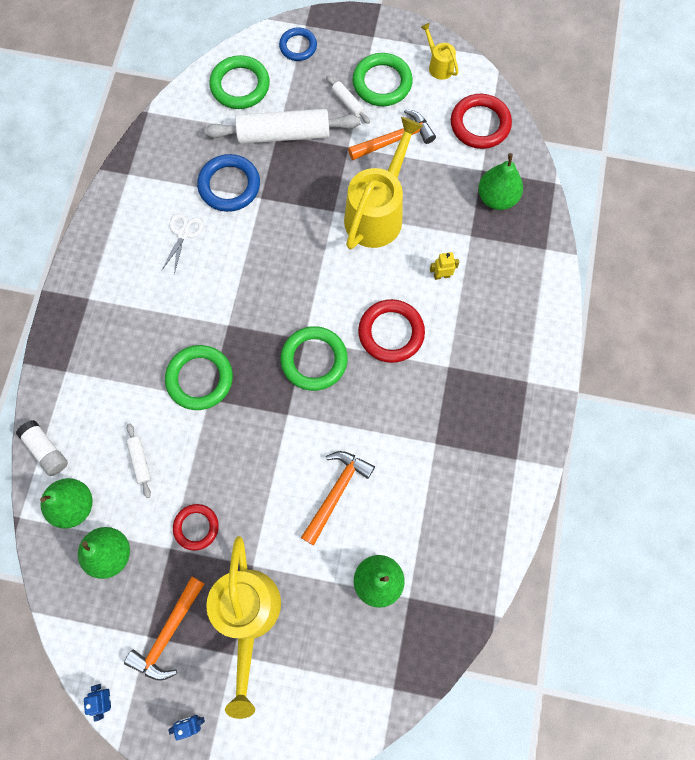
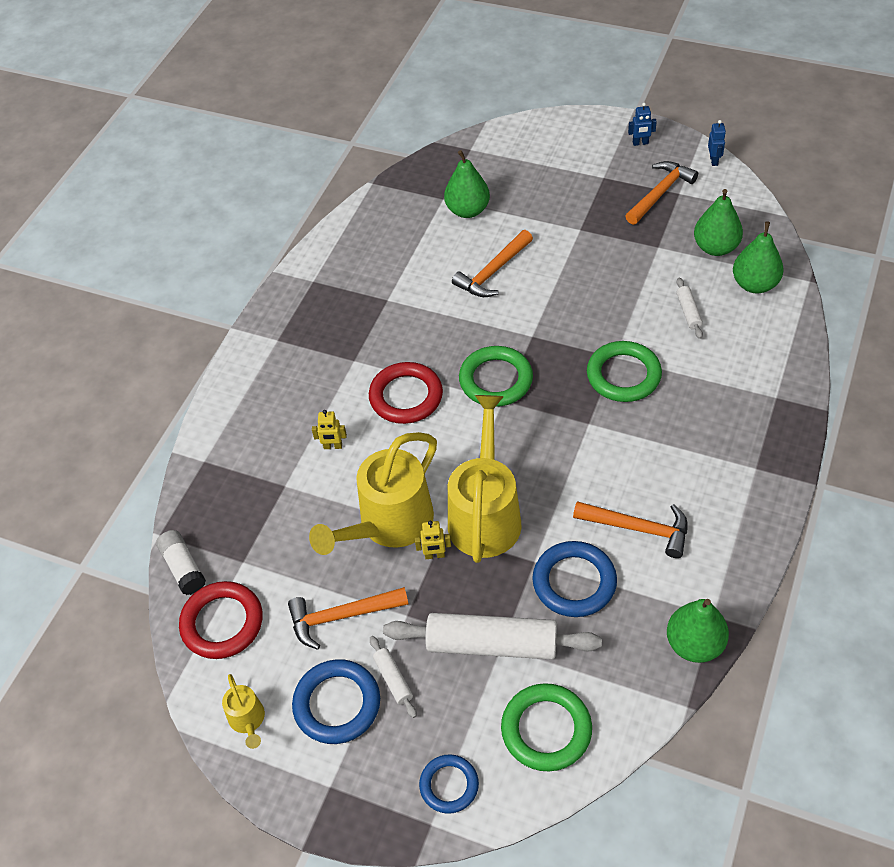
camera: 165 degrees left, 20 degrees down
(46, 450) = (789, 330): white glue stick -> white glue stick (183, 568)
(183, 233) = (638, 528): white scissors -> orange hammer
(196, 527) = (632, 259): red ring -> none
(248, 617) = (588, 198): yellow watering can -> yellow watering can (485, 513)
(337, 193) = (434, 555): none -> yellow robot
(382, 83) = (337, 704): green ring -> blue ring
(497, 198) = (237, 525): green pear -> green pear (694, 644)

